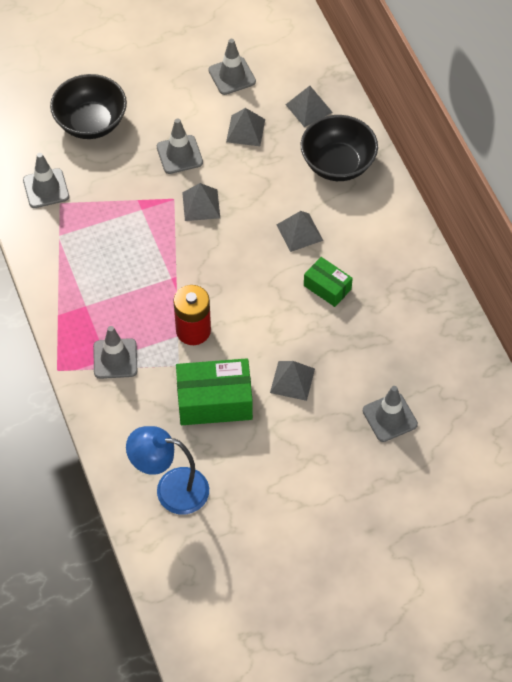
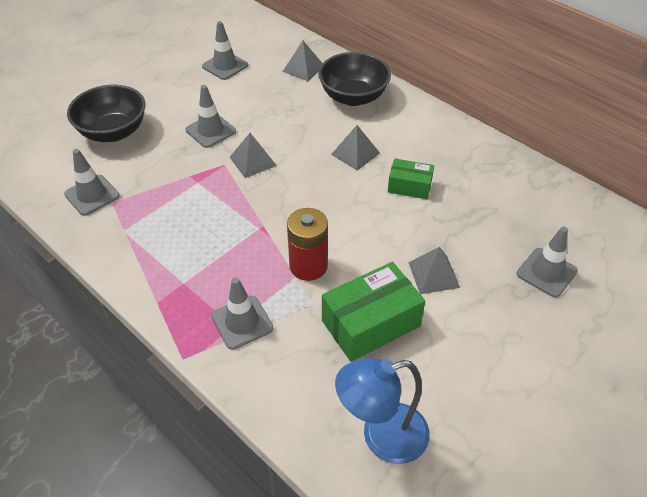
camera: 25 degrees left, 10 degrees down
(245, 130) = (259, 97): grey pyramid -> none

